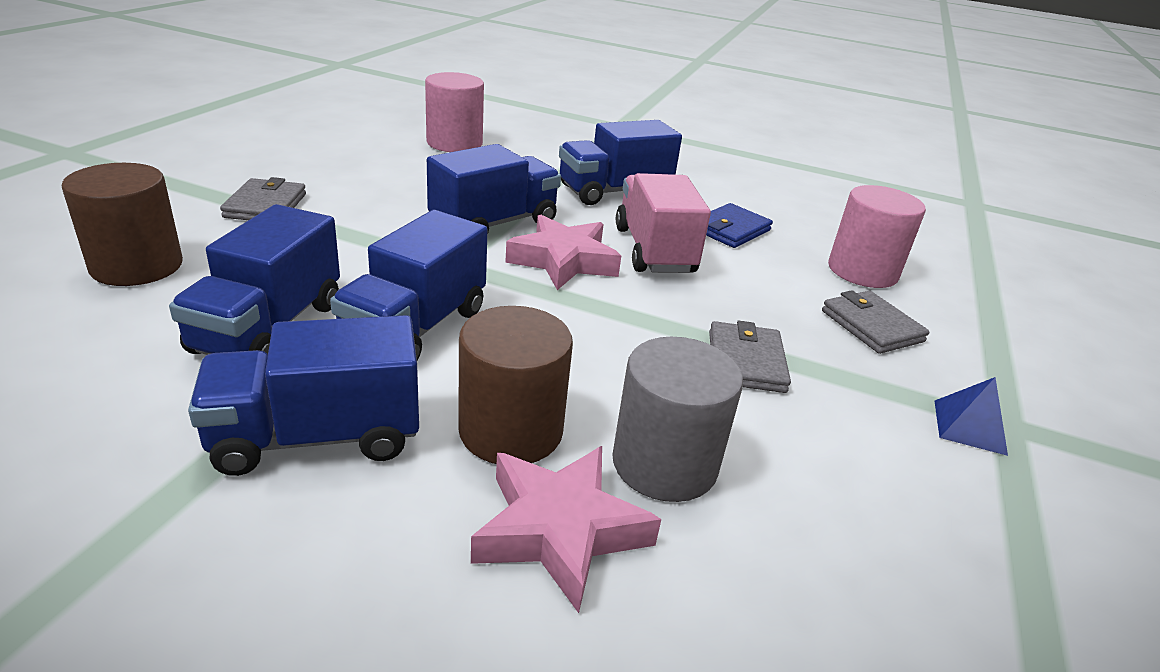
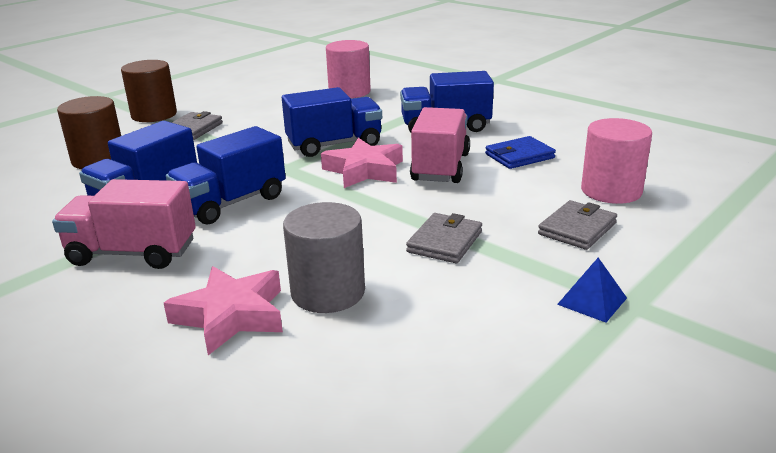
camera: 25 degrees right, 5 degrees down
(317, 437) = (132, 253): blue truck -> pink truck
(511, 430) = (244, 263): brown cylinder -> brown cylinder (154, 115)
(871, 326) = (577, 229): grey wallet -> grey wallet turned 45 degrees clockwise

